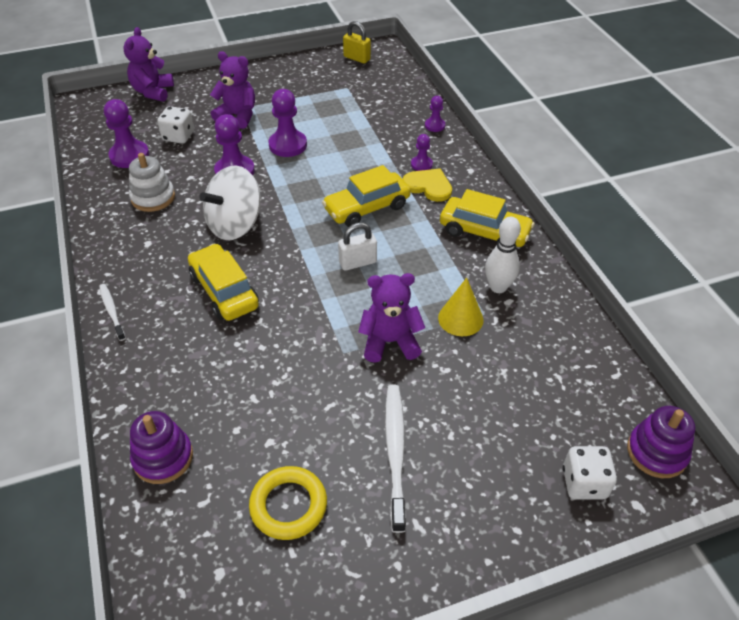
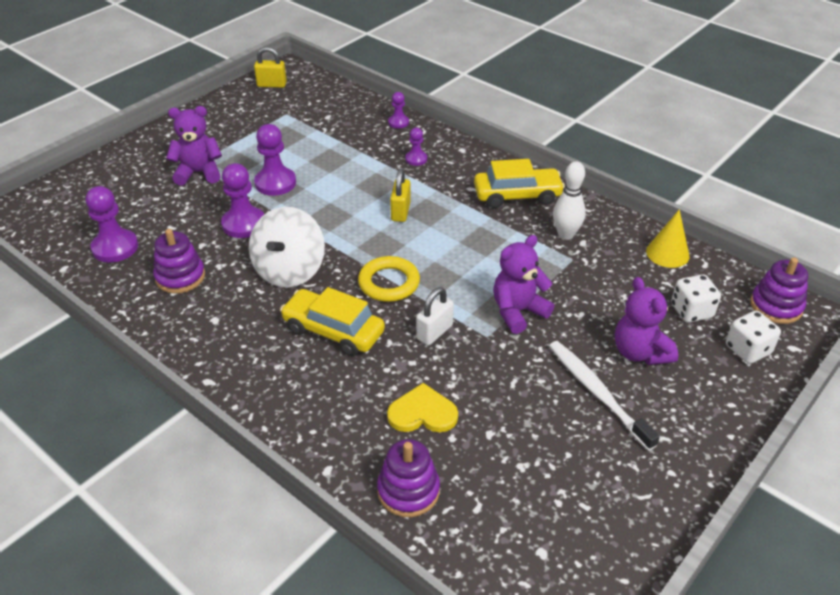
camera: 30 degrees left, 5 degrees down
(112, 311) = (237, 393): white toothbrush -> none
(153, 92) = (81, 179): purple teddy bear -> purple teddy bear (640, 352)
(153, 198) = (180, 277): white stacking toy -> purple stacking toy
(178, 136) = (152, 212): white dice -> white dice (691, 311)
(288, 505) = (550, 473): yellow ring -> yellow ring (389, 283)
(357, 262) = (433, 259): white padlock -> white padlock (434, 332)
(367, 208) = (400, 212): yellow car -> yellow padlock
(428, 186) = (438, 175): yellow heart -> yellow heart (422, 413)
(460, 318) = (558, 270): yellow cone -> yellow cone (667, 253)

